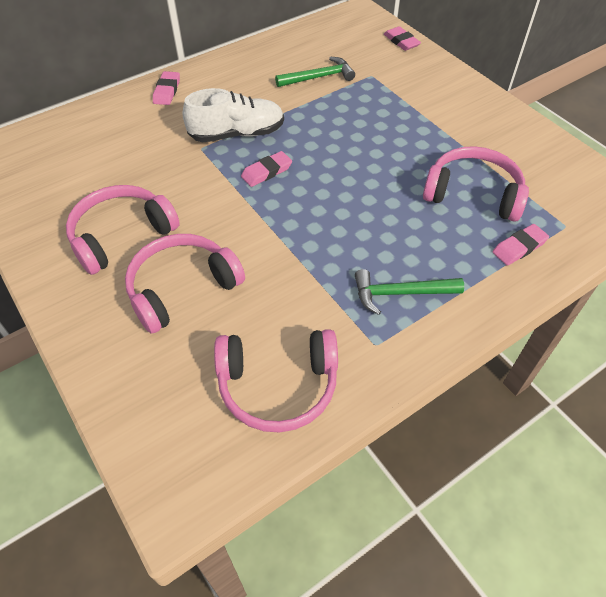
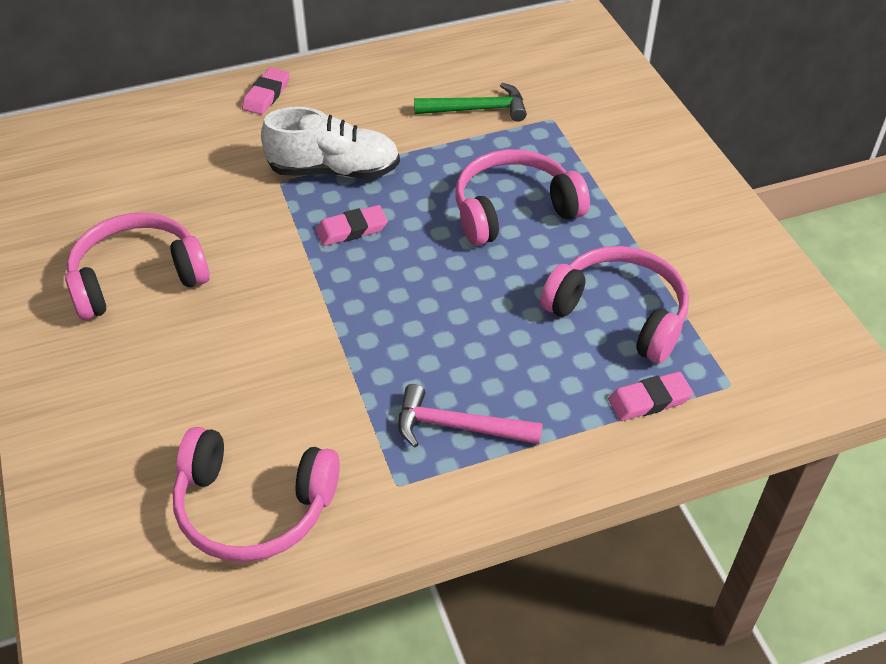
camera: 15 degrees right, 5 degrees down
(182, 288) = (185, 360): pink headphones -> pink headphones (513, 210)
(400, 293) = (458, 427): green hammer -> pink hammer
(401, 41) = (617, 75): pink eraser -> none

